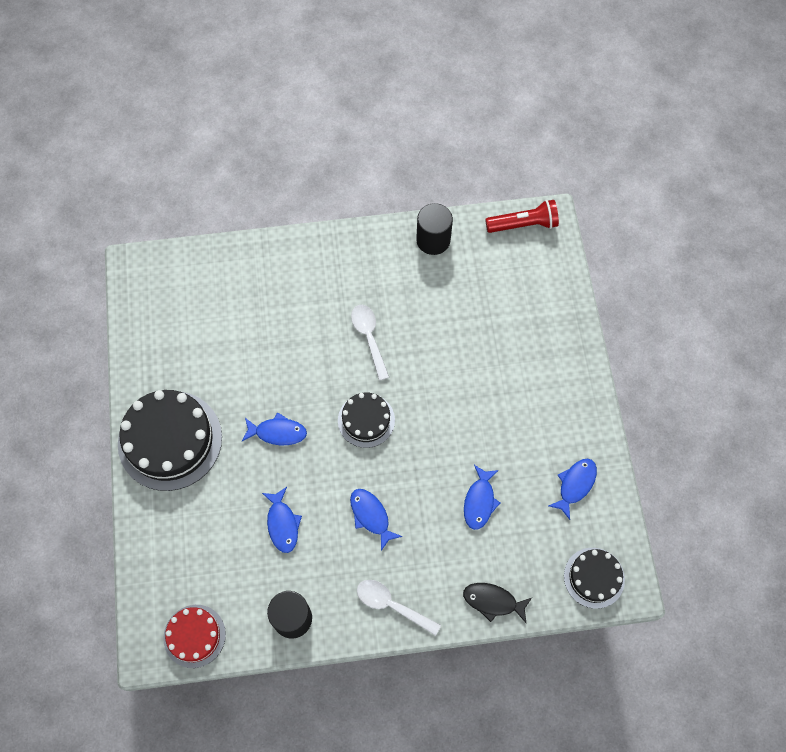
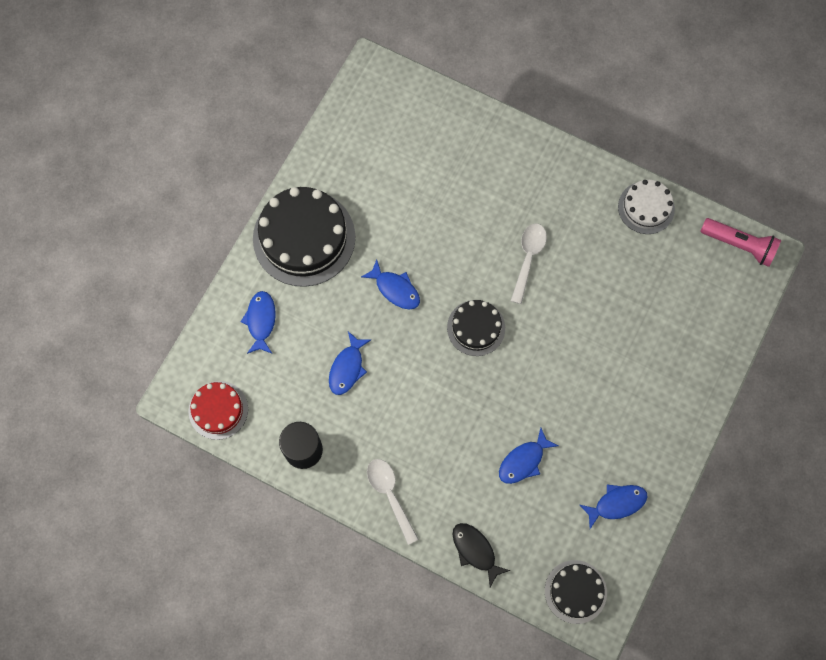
camera: 35 degrees right, 5 degrees up
(371, 516) = (424, 411): blue fish -> blue fish (261, 321)
(433, 240) = (646, 207): black cylinder -> white cake
(523, 224) = (739, 245): red flashlight -> pink flashlight

